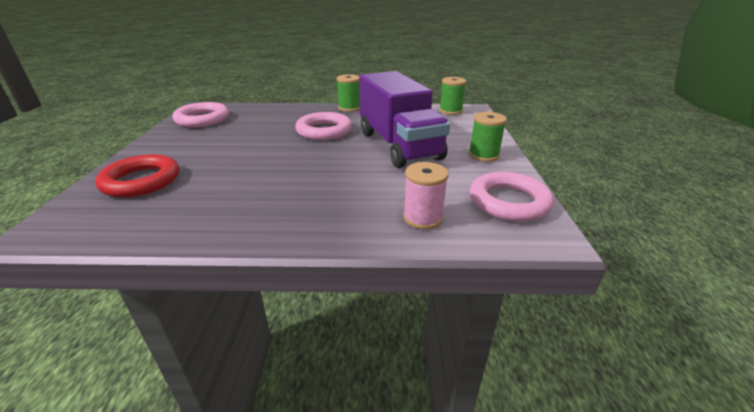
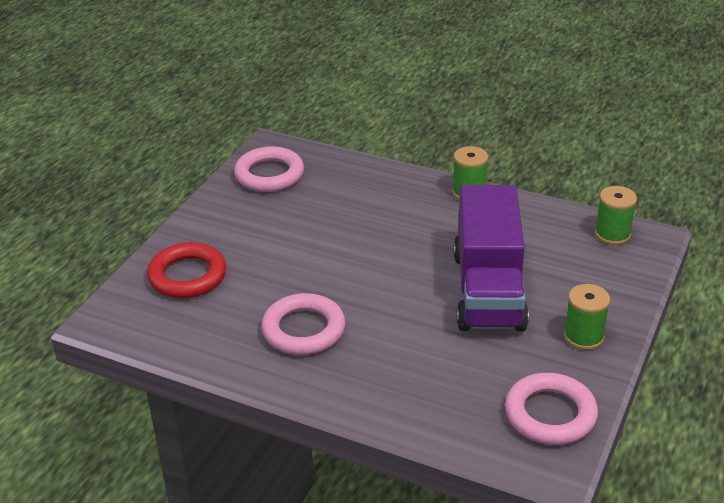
camera: 25 degrees right, 5 degrees up
(324, 131) = (410, 237): pink ring -> pink ring (303, 330)
(423, 218) = (442, 407): pink spool -> none

